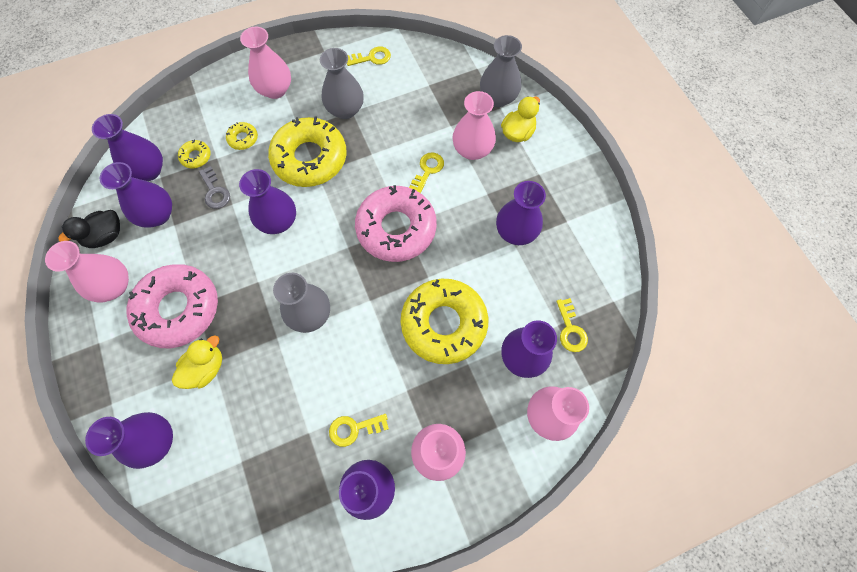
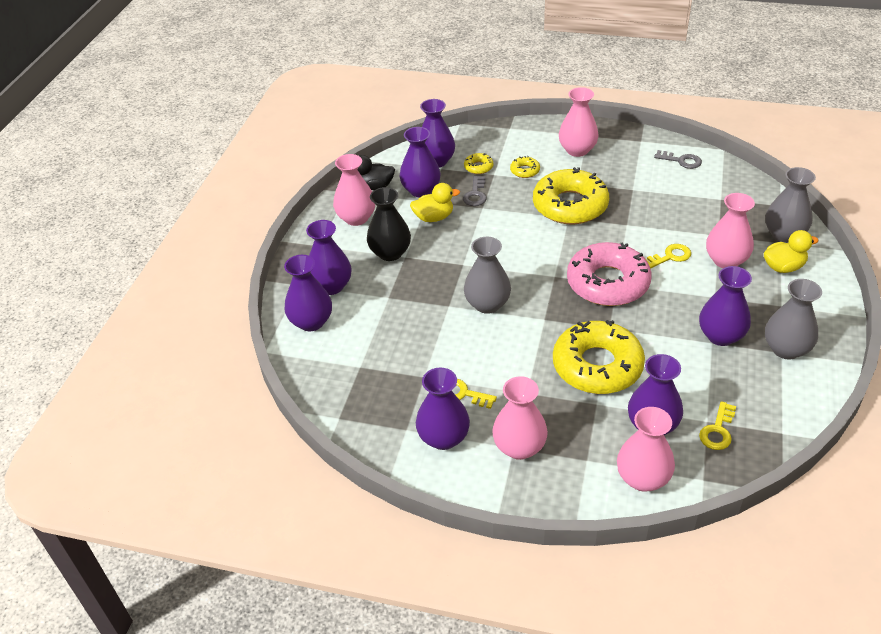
camera: 40 degrees right, 25 degrees down
(178, 309) = (390, 253): pink donut -> black vase
(206, 368) = (381, 297): yellow duck -> yellow duck (434, 217)
(278, 221) = (510, 234): purple vase -> purple vase (331, 286)
(345, 109) = (628, 186): grey vase -> grey vase (786, 349)
(372, 58) = (681, 161): yellow key -> grey key

